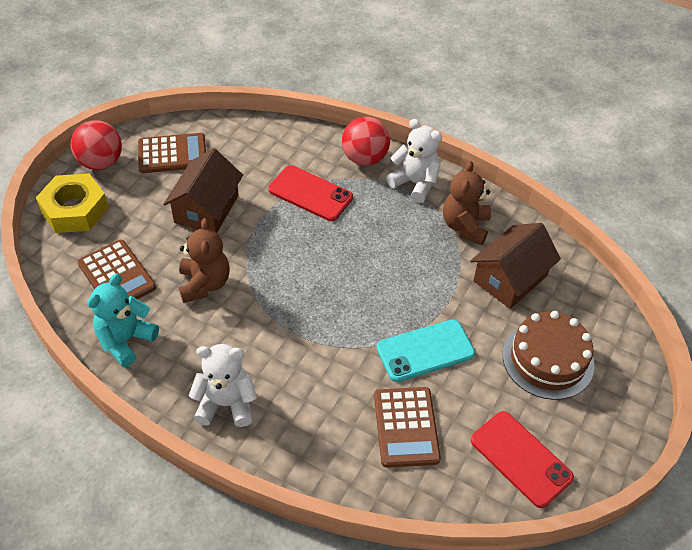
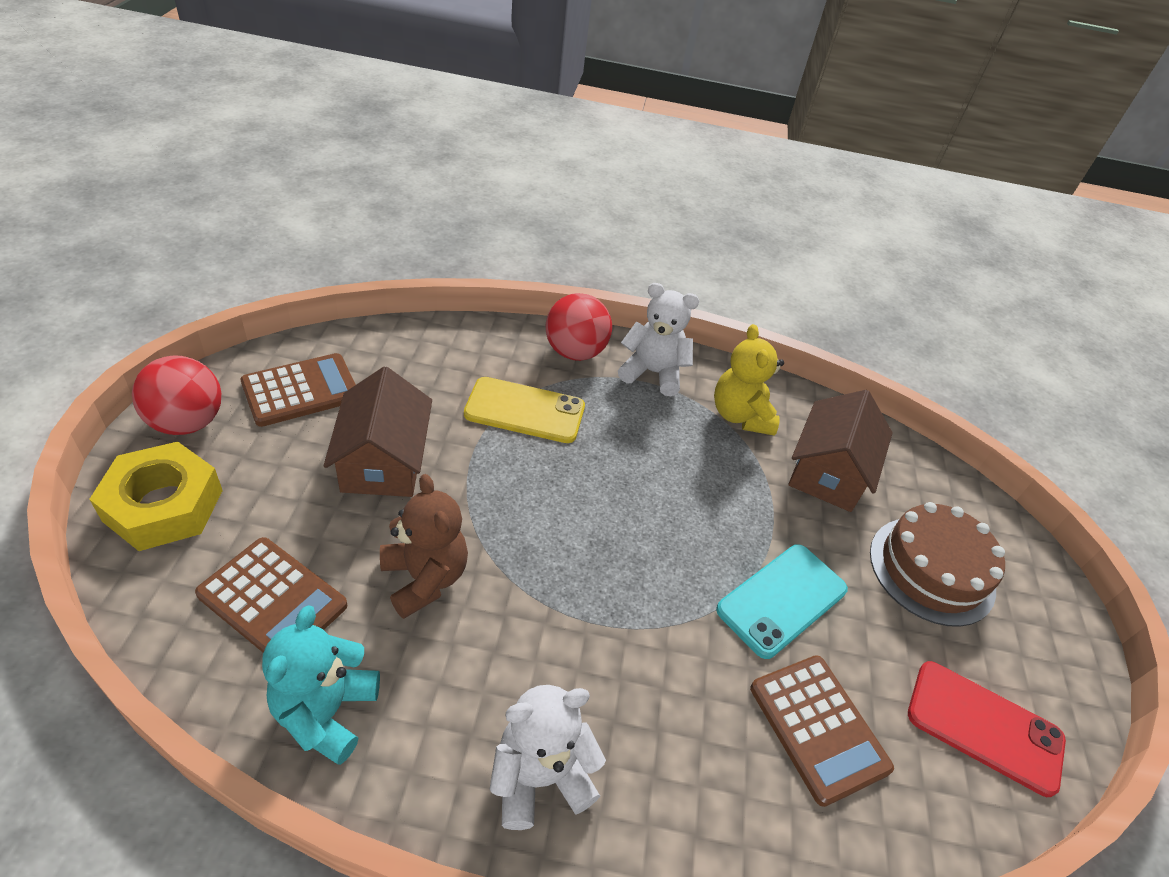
camera: 25 degrees left, 5 degrees down
(310, 194) = (525, 411): red phone -> yellow phone
(465, 226) = (740, 416): brown teddy bear -> yellow teddy bear

